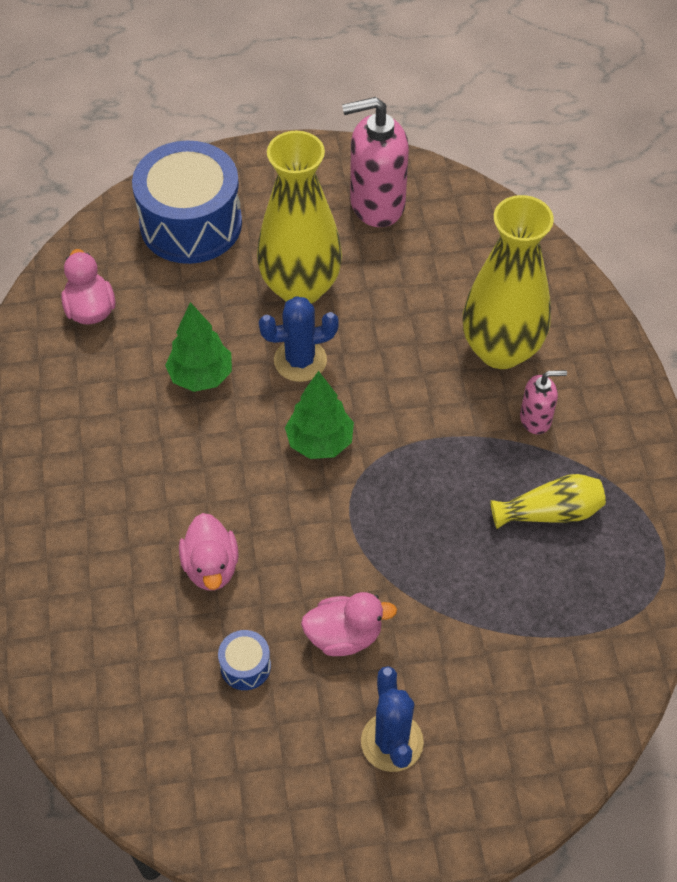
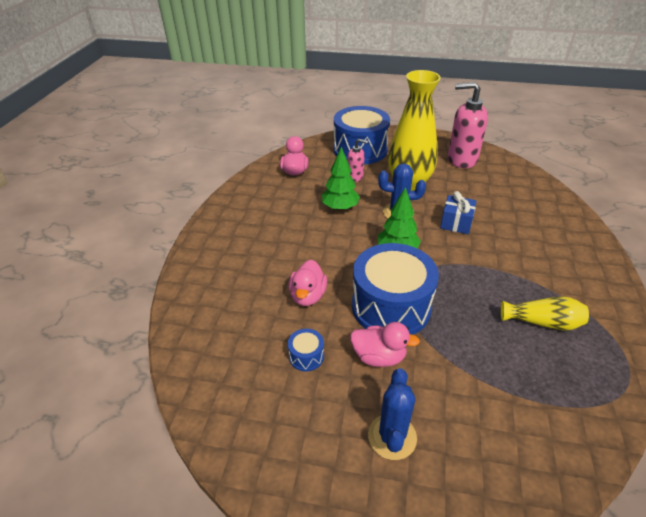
camera: 20 degrees right, 15 degrees down
(338, 548) = (391, 306): none -> blue drum
(397, 358) = (456, 223): none -> blue gift
(501, 350) = (522, 232): yellow vase -> none
(536, 419) = (540, 270): pink soap dispenser -> pink soap dispenser (355, 177)

